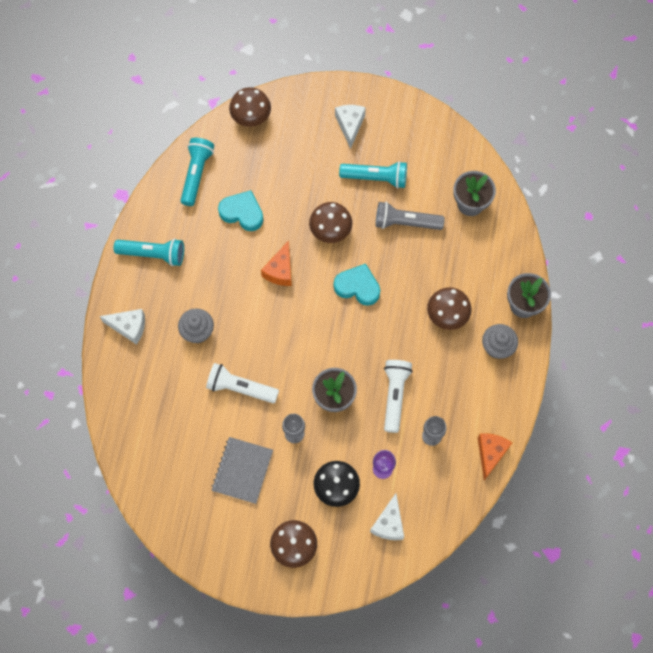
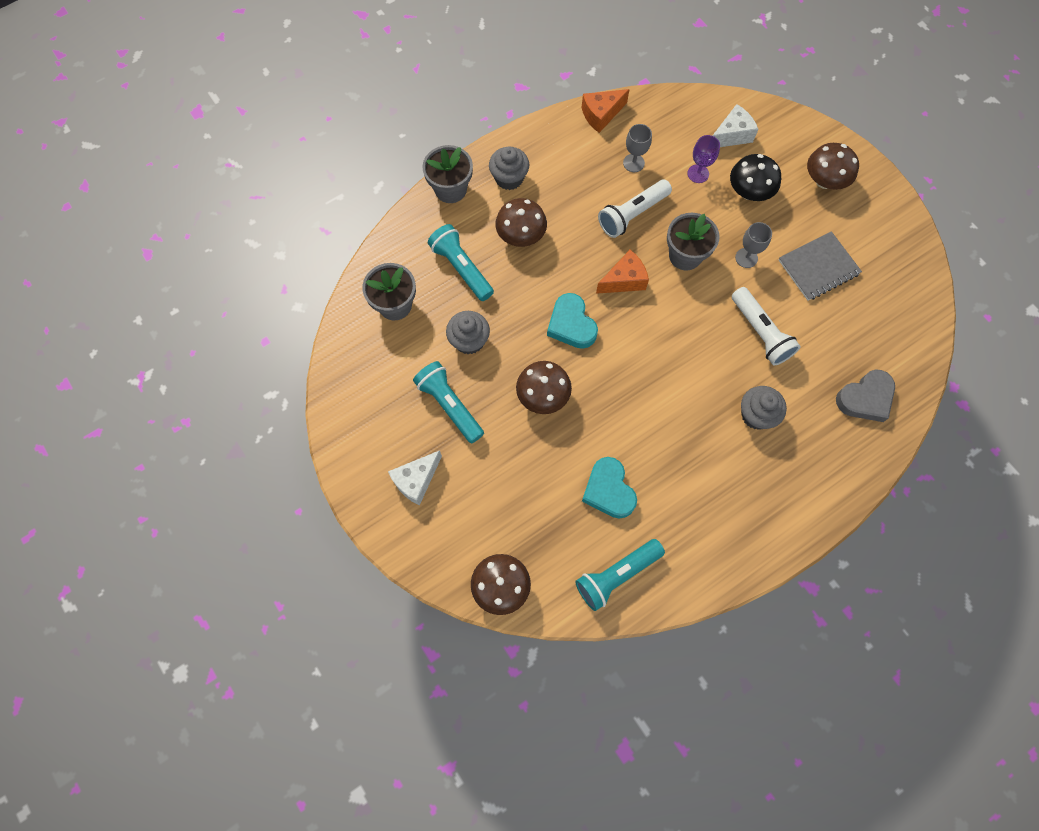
camera: 135 degrees left, 0 degrees up
(129, 327) = (820, 478): white cheese -> none
(140, 403) = (865, 398): none -> grey heart
(153, 254) = (735, 529): turquoise flashlight -> turquoise flashlight (461, 268)
(280, 271) = (626, 401): orange cheese -> orange cheese (624, 280)
(405, 222) = (469, 341): grey flashlight -> grey cupcake

